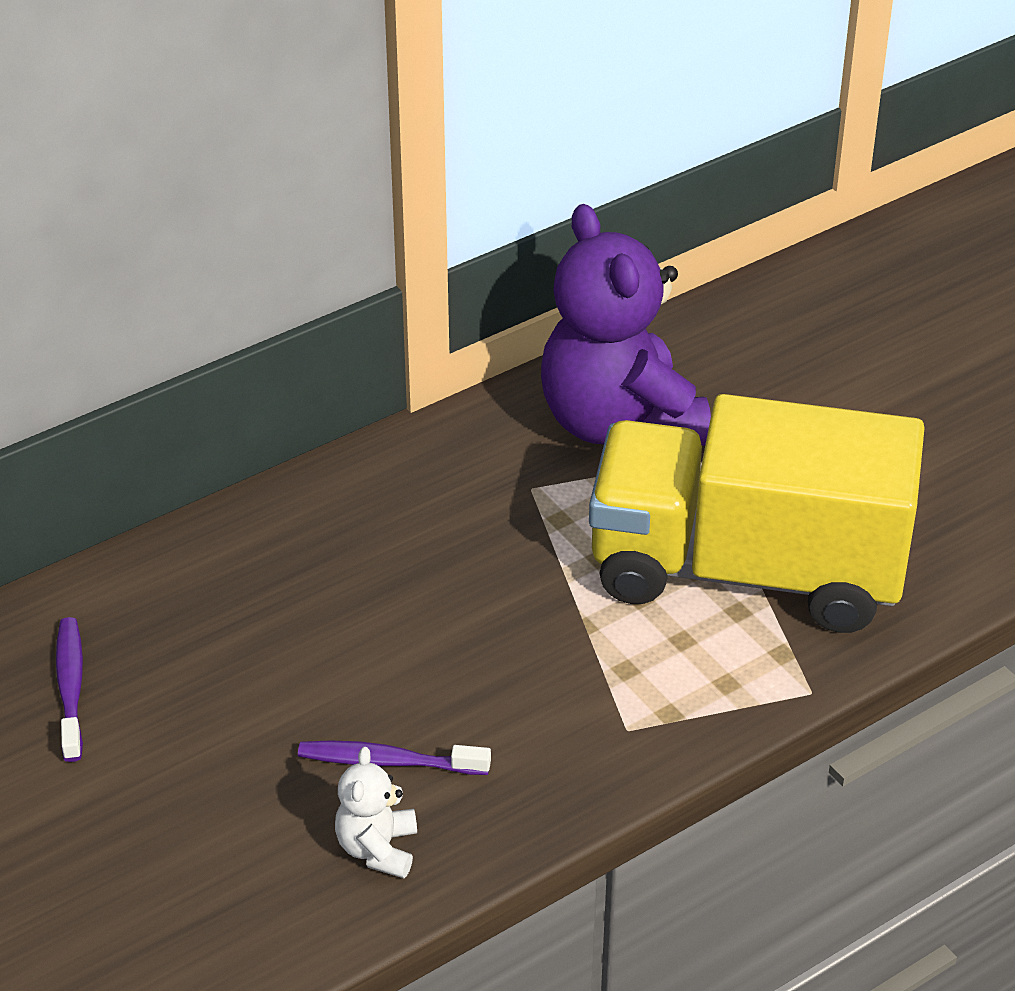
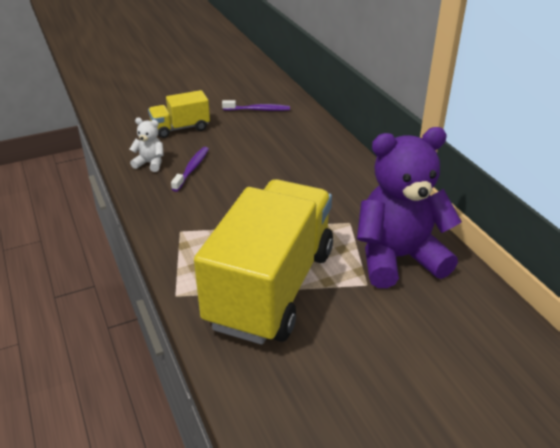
camera: 100 degrees right, 5 degrees down
(190, 830) = (180, 128): none -> yellow truck

